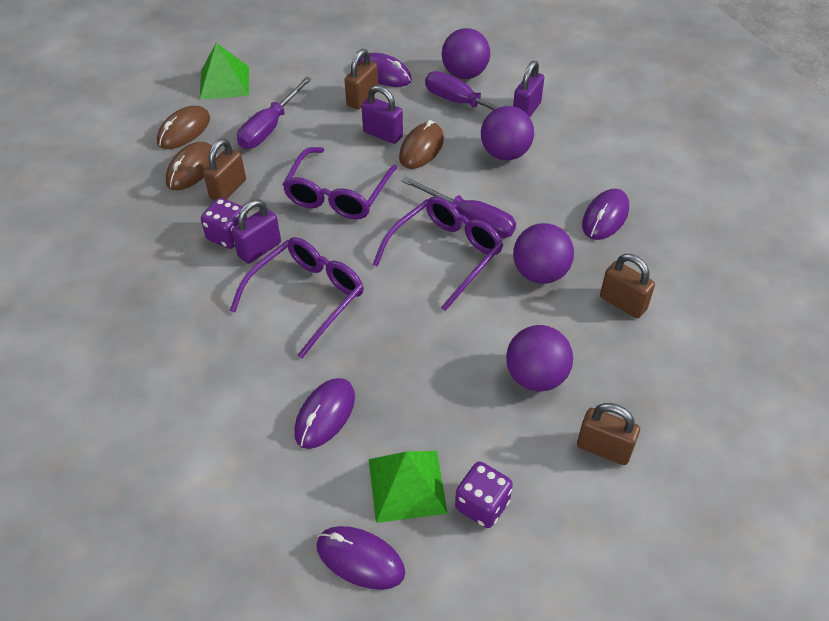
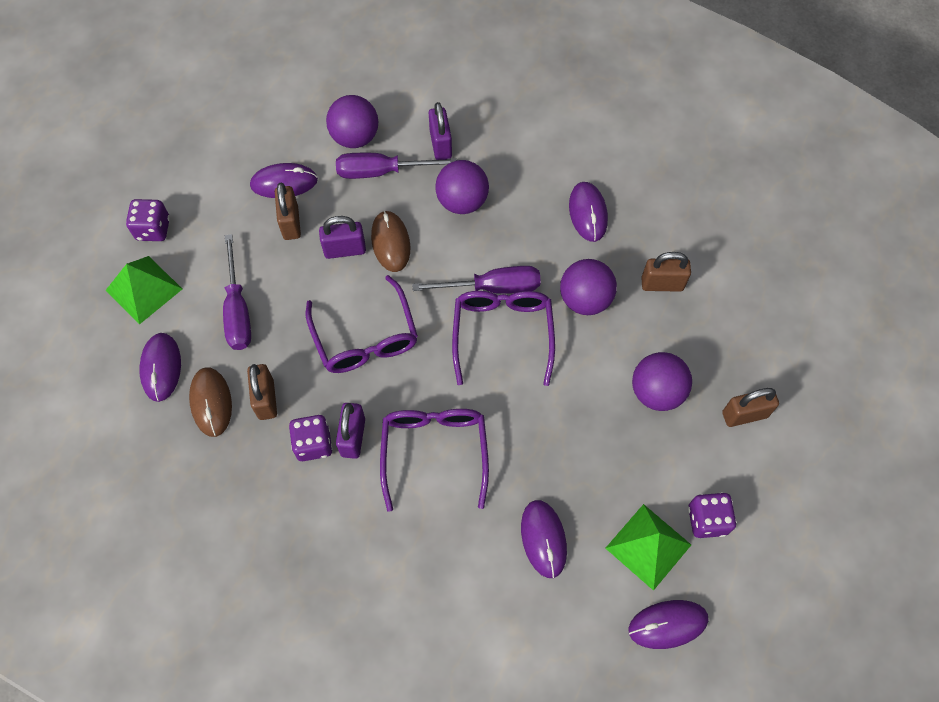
camera: 40 degrees left, 15 degrees up
(184, 131) = (161, 368): brown mouse -> purple mouse
(268, 54) = (153, 229): none -> purple dice

